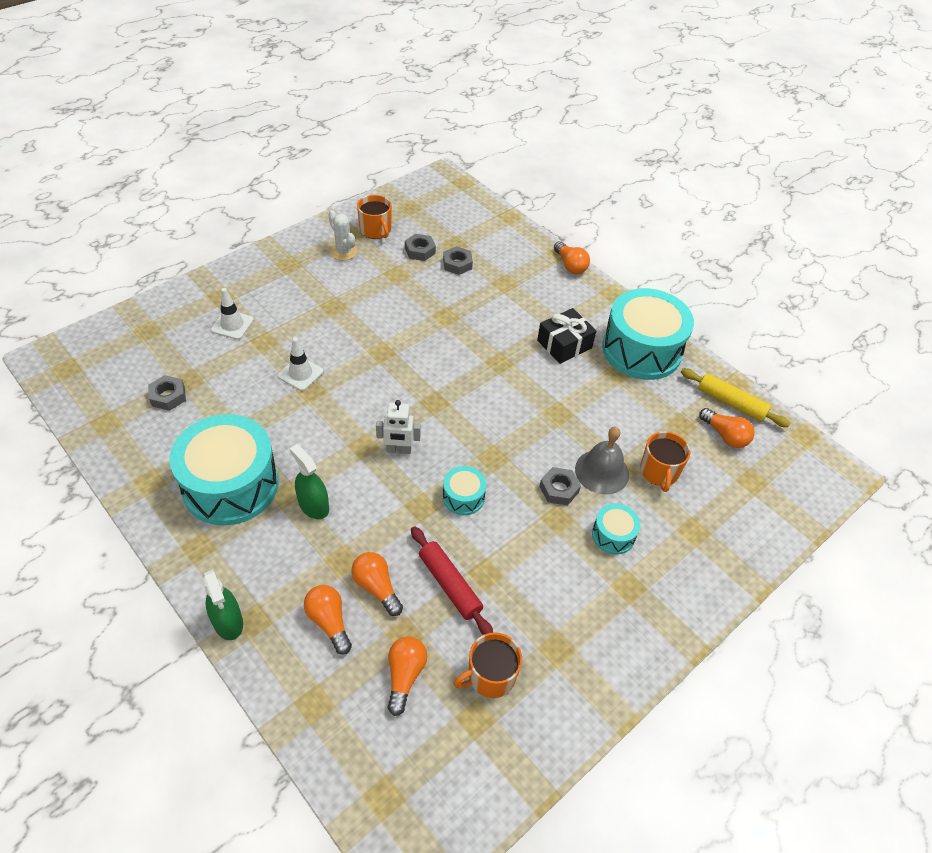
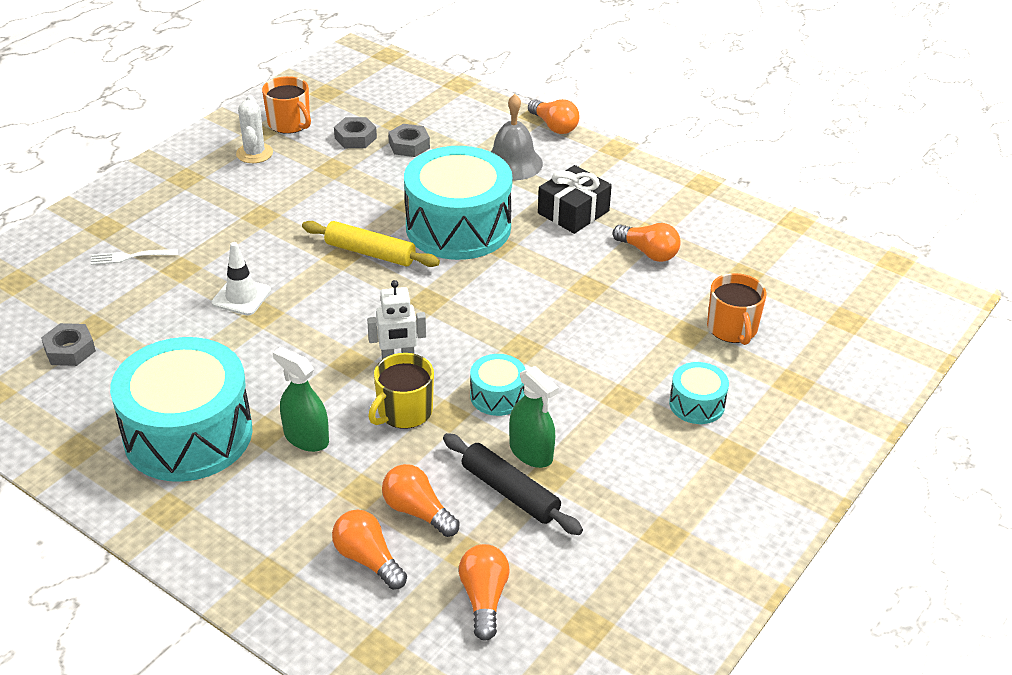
camera: 10 degrees left, 10 degrees down
(228, 621) = (234, 584): green spray bottle -> green spray bottle (531, 452)
(232, 325) = (131, 257): white traffic cone -> white fork
(343, 252) = (254, 153): white cactus -> white cactus turned 45 degrees clockwise
(390, 497) = (404, 411): none -> yellow mug
(450, 585) = (510, 492): red rolling pin -> black rolling pin
(490, 676) = (591, 578): orange mug -> none
(559, 489) = (615, 367): grey nut -> none
(602, 471) = (662, 340): grey bell -> grey bell (513, 163)
(641, 350) = (671, 203): turquoise drum -> turquoise drum (458, 227)
(725, 435) = (800, 277): orange light bulb -> orange light bulb (648, 252)
(731, 403) = (797, 242): yellow rolling pin -> yellow rolling pin (370, 253)

